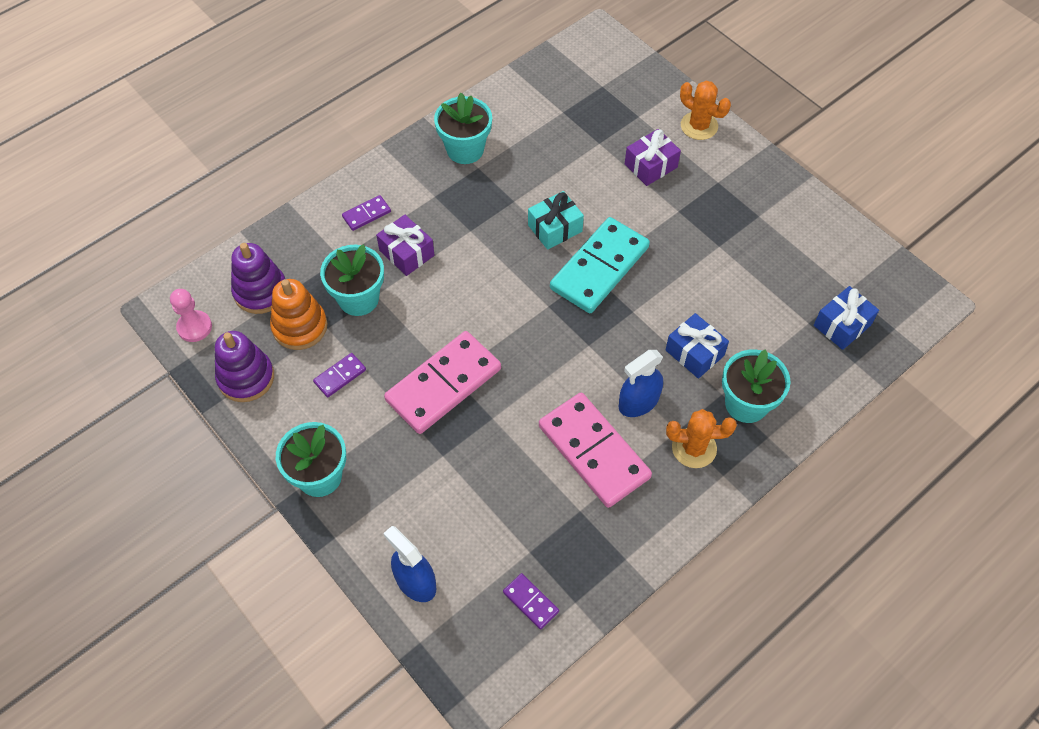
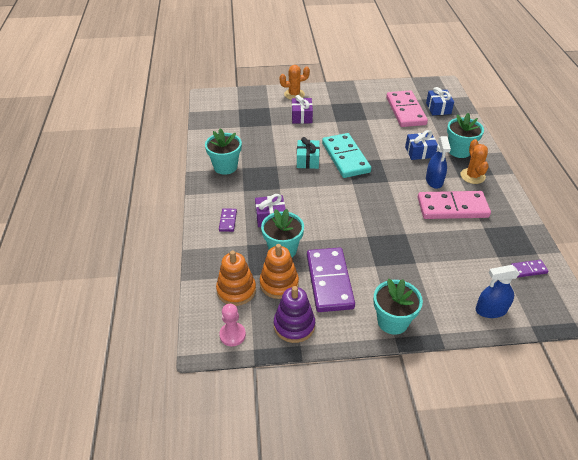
camera: 55 degrees left, 15 degrees down
(260, 291) = (236, 290): purple stacking toy -> orange stacking toy
(340, 376) = (329, 281): purple domino -> purple domino, size x2.25
(443, 385) = (370, 242): pink domino -> pink domino (406, 111)
(694, 448) = (472, 176): orange cactus -> orange cactus turned 45 degrees counterclockwise

